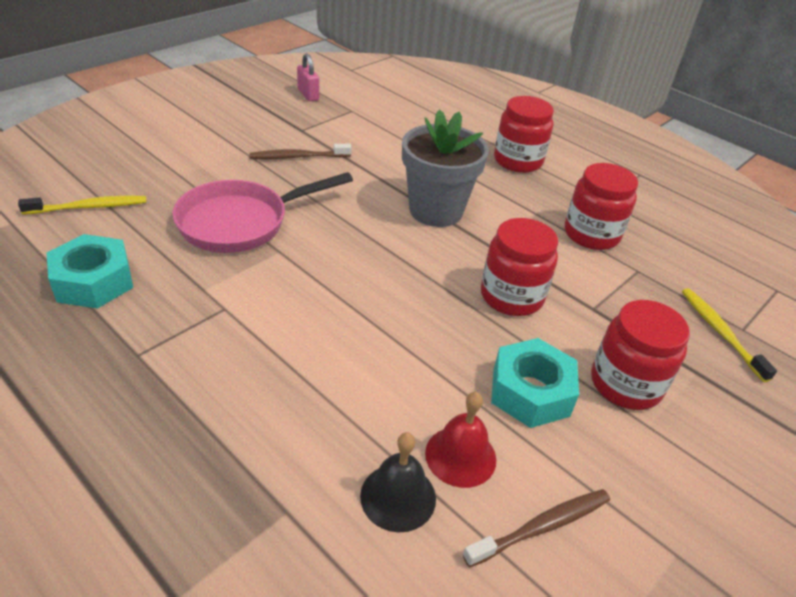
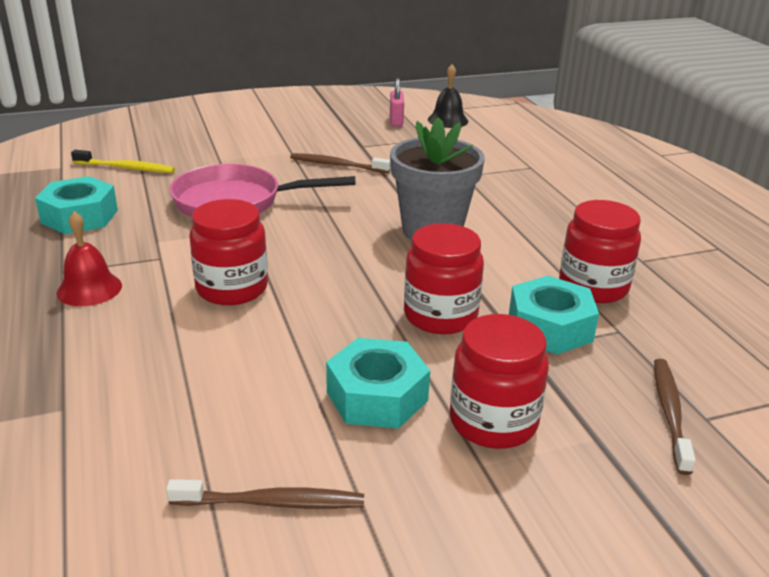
camera: 30 degrees right, 10 degrees down
(398, 497) = (163, 431): black bell -> black bell (448, 120)
(460, 456) = (252, 422): red bell -> red bell (89, 289)
(518, 161) = (570, 208): red jar -> red jar (232, 288)
(593, 282) = (549, 327): none -> turquoise nut
(720, 332) = (670, 413): yellow toothbrush -> brown toothbrush

